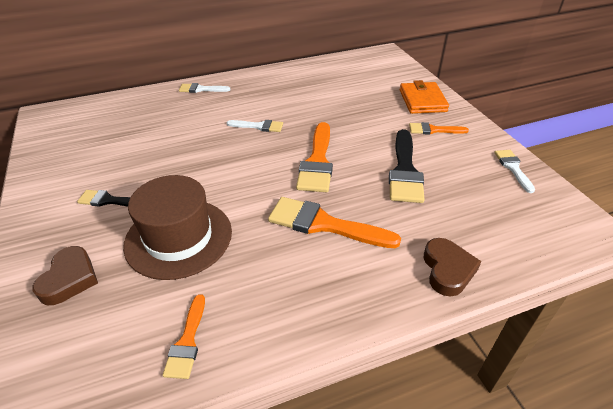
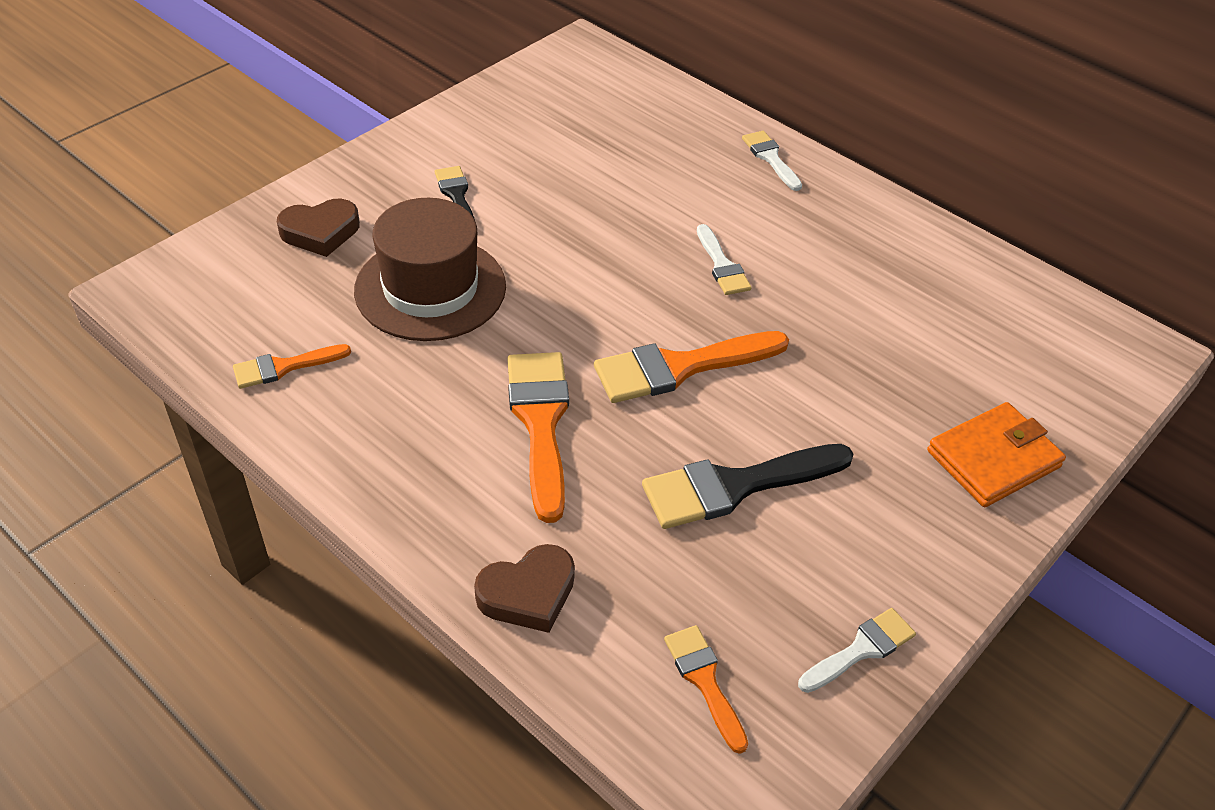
camera: 60 degrees right, 5 degrees up
(434, 130) = (898, 500): orange brush -> orange brush (705, 681)

